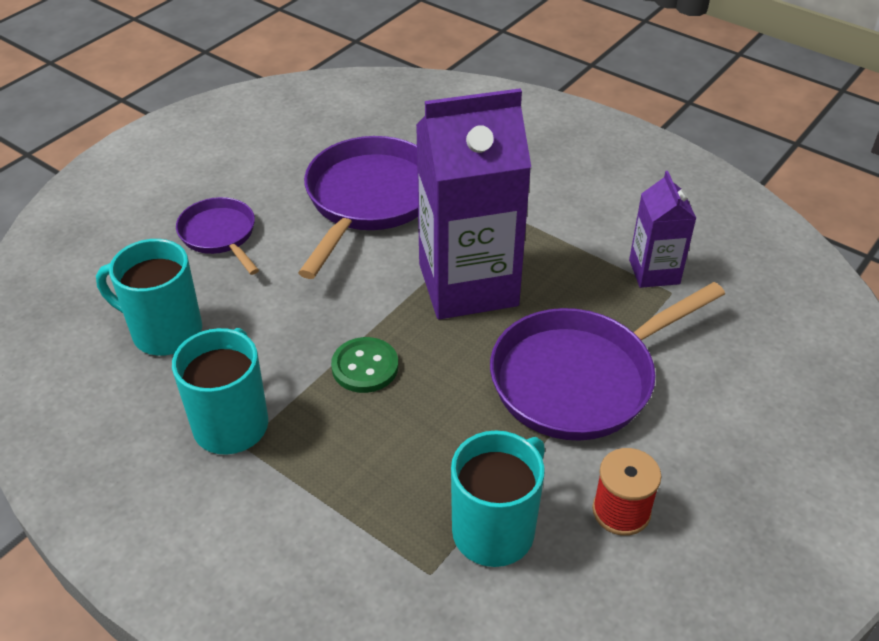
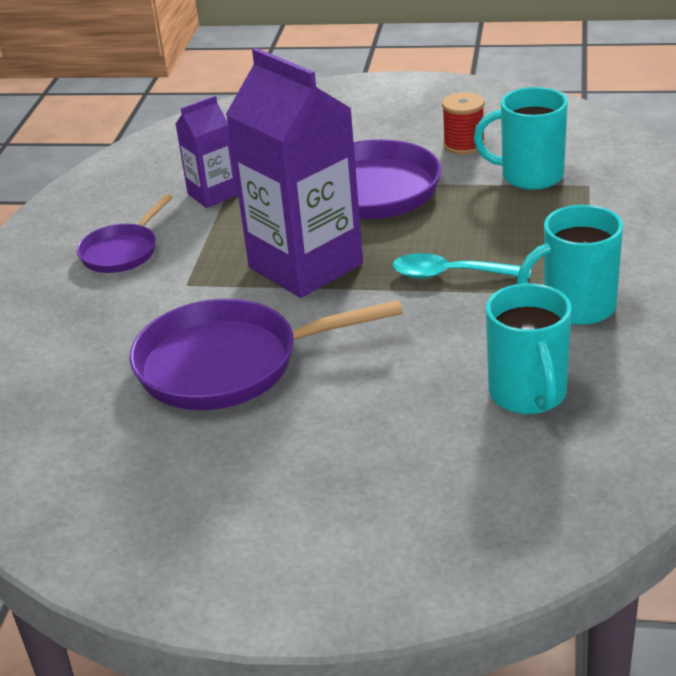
camera: 115 degrees left, 10 degrees down
(220, 235) = (367, 434): purple pan -> purple pan (122, 251)
(365, 367) = (450, 275): green button -> turquoise spoon

